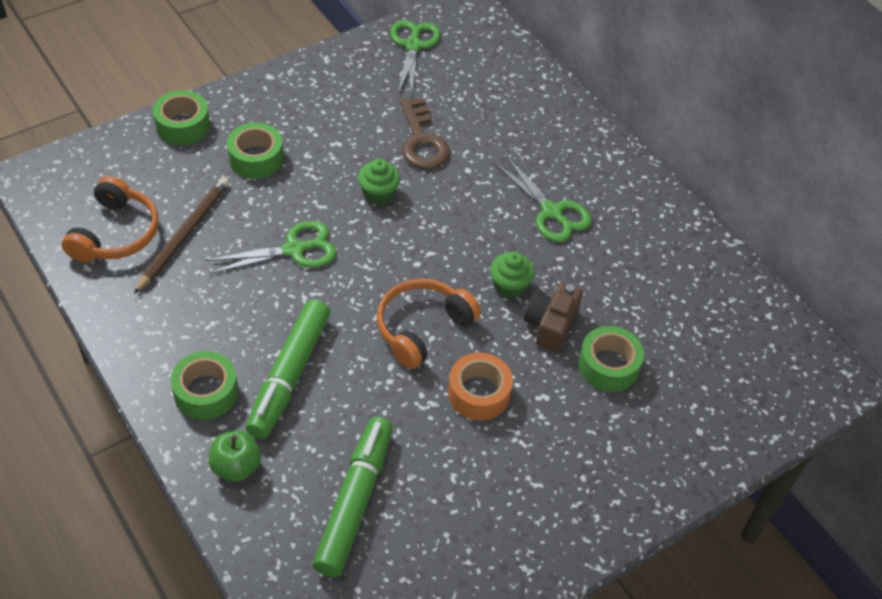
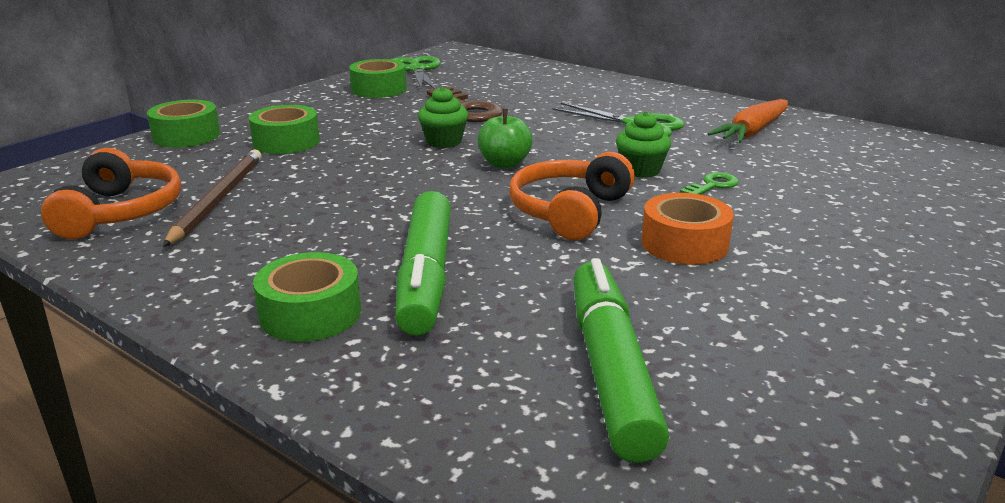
camera: 15 degrees left, 25 degrees down
(236, 467) = (399, 376): green apple -> green apple (504, 164)
(294, 249) = (369, 187): green scissors -> none
(550, 325) = (712, 185): brown camera -> green key
(608, 366) = (806, 199): green tape -> green tape (379, 89)
(644, 252) = (752, 132): none -> orange carrot

